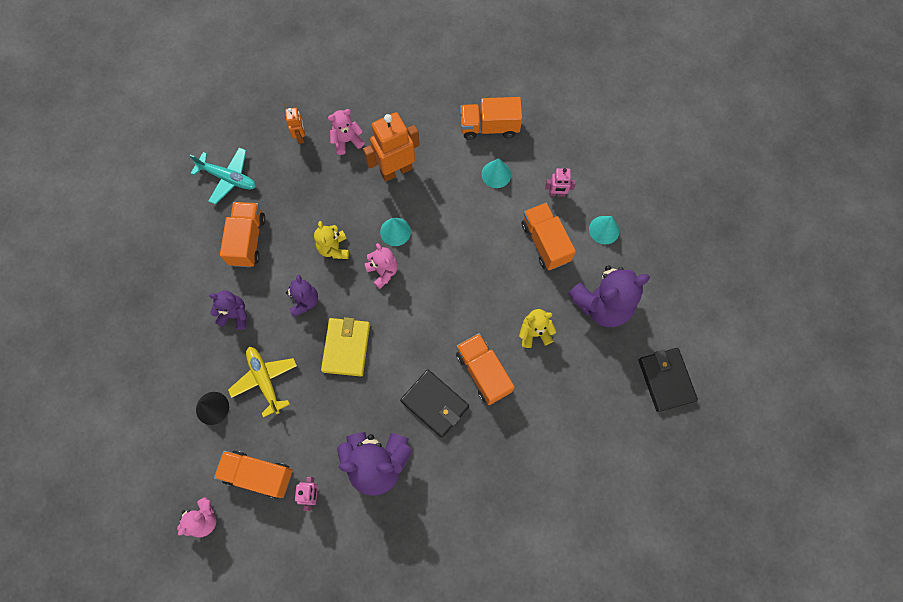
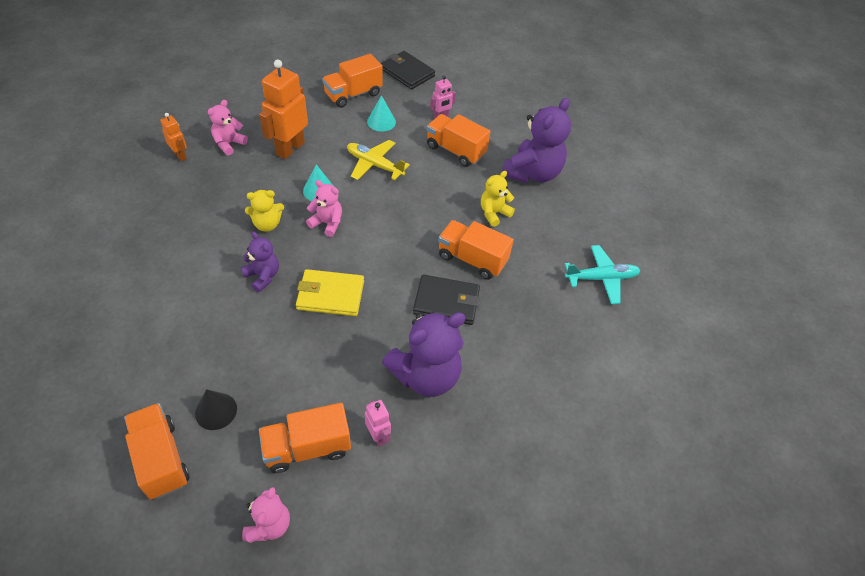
camera: 35 degrees left, 20 degrees down
(228, 178) = (121, 211): turquoise plane -> turquoise plane (601, 278)
(235, 315) = (193, 317): purple teddy bear -> none
(247, 240) = (171, 251): orange truck -> orange truck (161, 459)
(265, 380) = (261, 359): yellow plane -> yellow plane (374, 165)
(334, 248) = (267, 224): yellow teddy bear -> yellow teddy bear turned 60 degrees counterclockwise
(346, 347) = (330, 295): yellow wallet -> yellow wallet turned 60 degrees counterclockwise
(604, 230) = (495, 126): turquoise cone -> none
(666, 380) = (621, 202): black wallet -> black wallet (407, 72)

